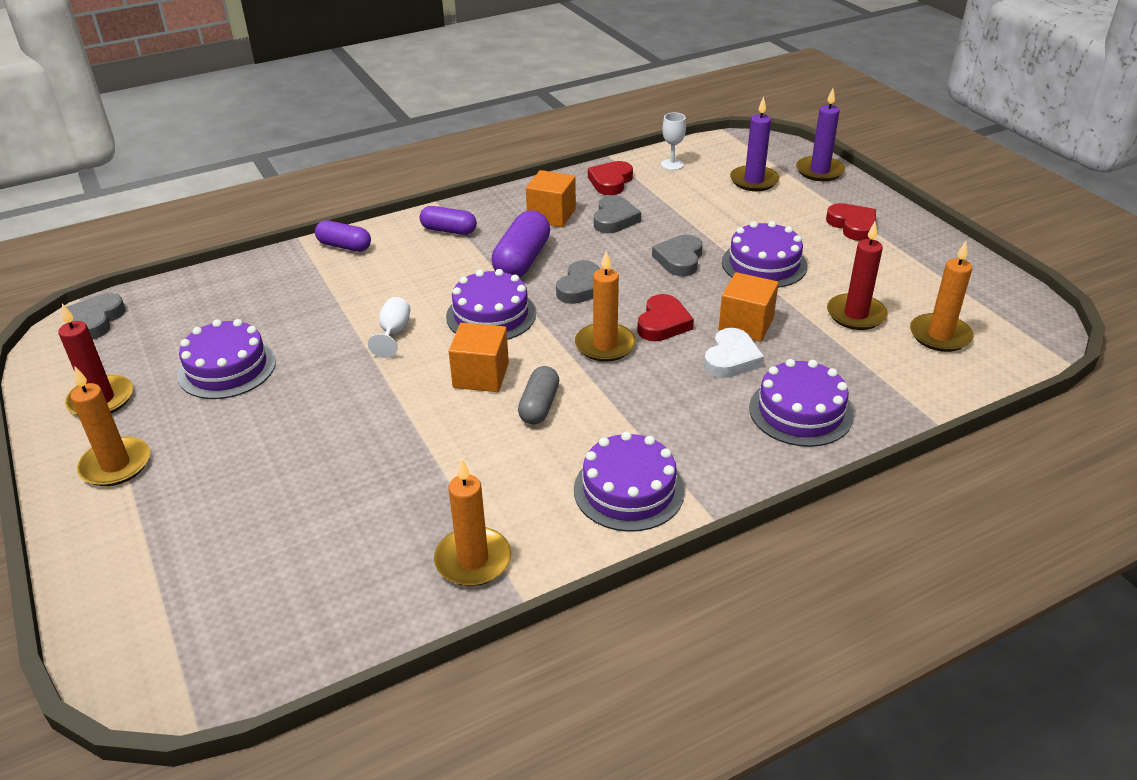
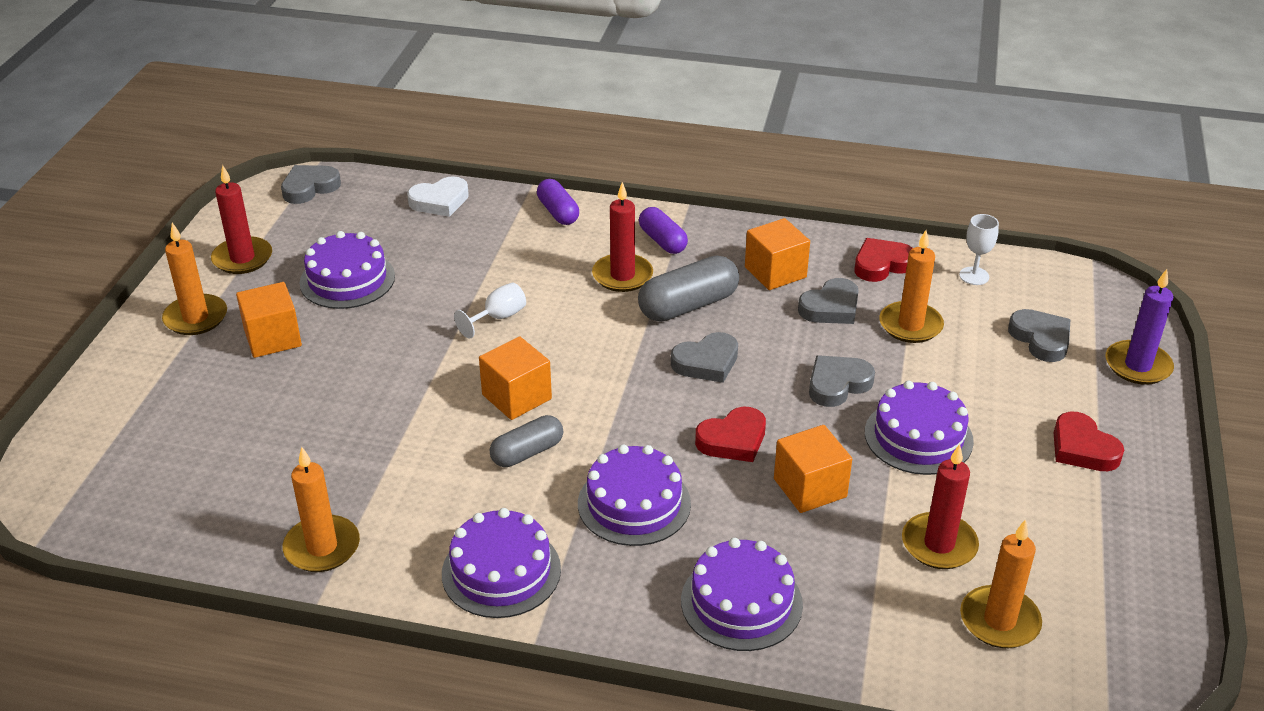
camera: 40 degrees right, 0 degrees up
(216, 442) = (273, 338): none -> orange cube
(450, 264) = (622, 276): none -> red candle
(491, 315) = (594, 345): purple cake -> purple cake (634, 503)
(522, 260) = (688, 306): purple capsule -> grey capsule
(605, 345) = (653, 430): orange candle -> orange candle (910, 325)
(731, 359) = (748, 512): white heart -> white heart (440, 201)
(754, 181) = (1041, 339): purple candle -> grey heart
(852, 225) = (1082, 448): red heart -> red heart turned 135 degrees clockwise

